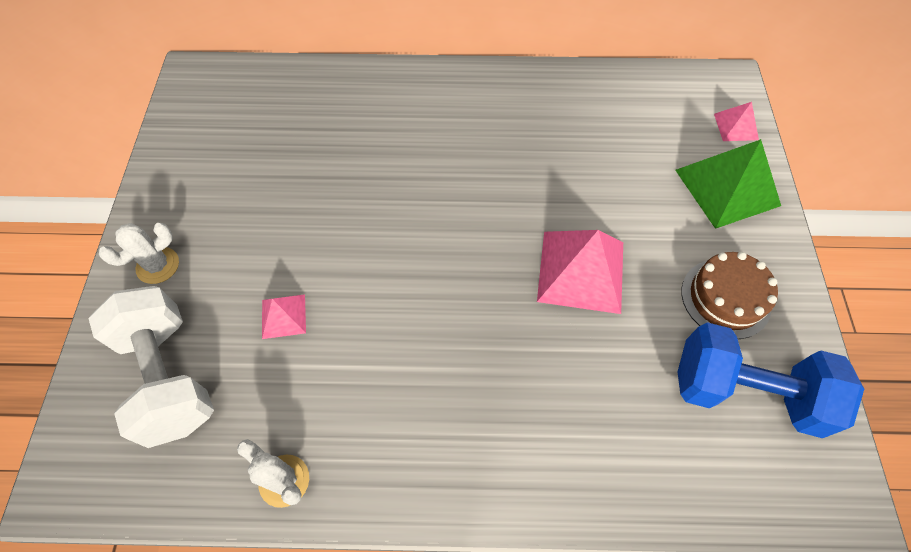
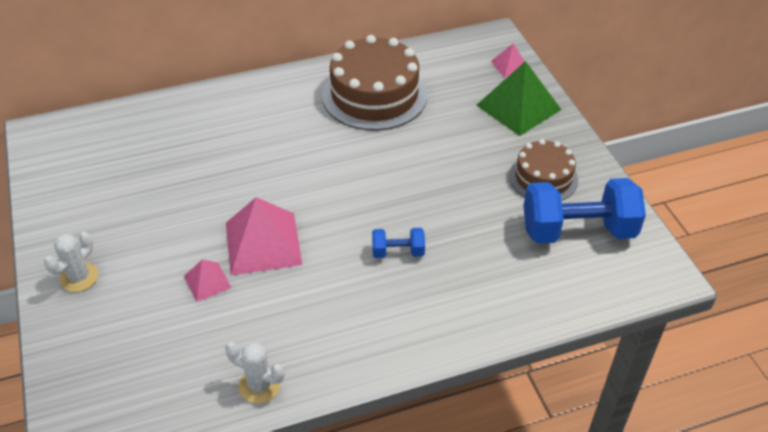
camera: 20 degrees left, 15 degrees down
(169, 376) = (129, 349): white dumbbell -> none
(509, 348) = (398, 252): none -> blue dumbbell
(559, 123) = (374, 95): none -> brown cake
(581, 271) = (431, 188): pink pyramid -> pink pyramid (263, 243)

